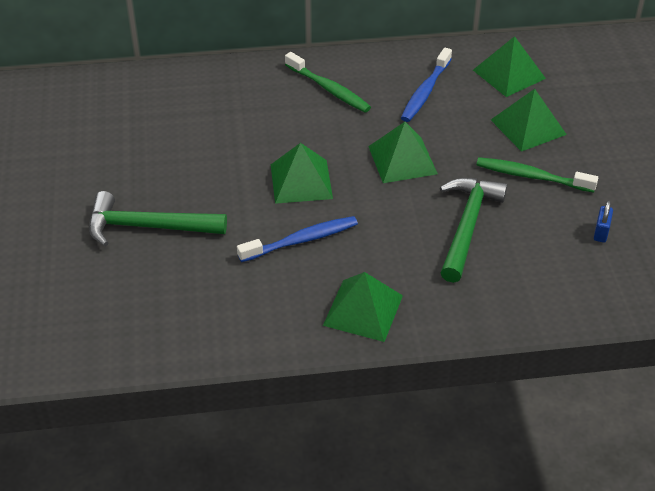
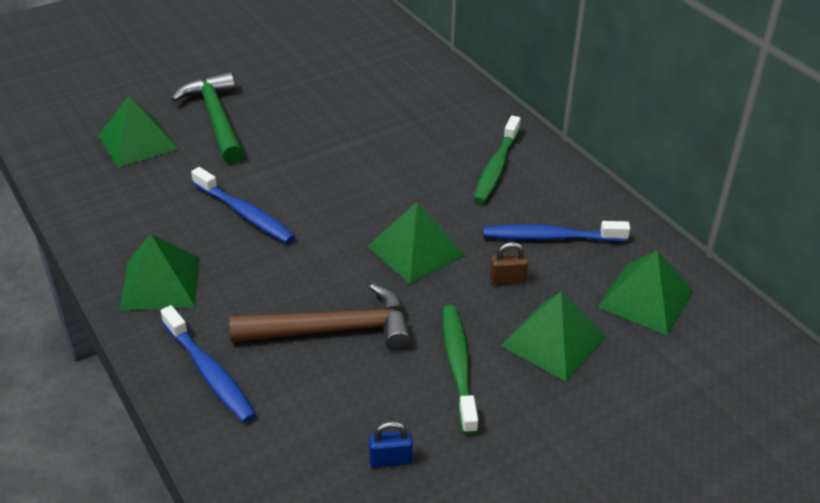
camera: 65 degrees right, 5 degrees down
(301, 181) = (334, 189): green pyramid -> green pyramid (137, 142)
(458, 126) = (507, 279): none -> brown padlock
(467, 226) = (333, 330): green hammer -> brown hammer
(481, 302) = (209, 372): none -> blue toothbrush

